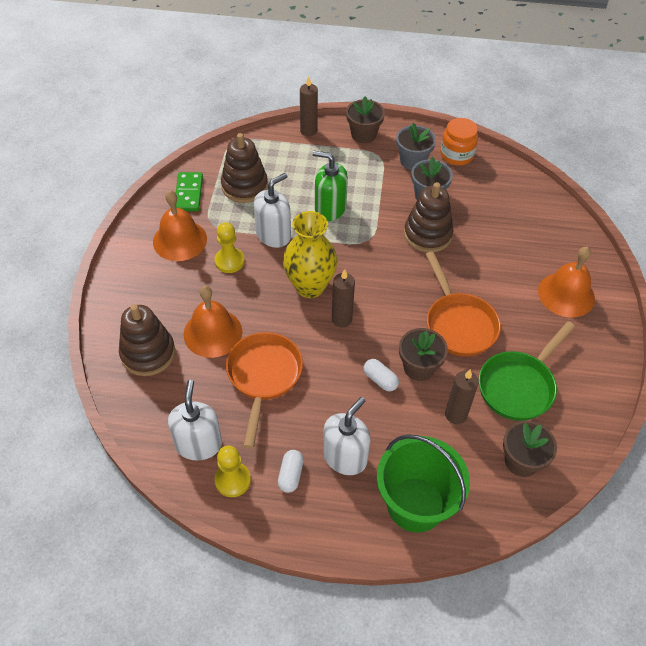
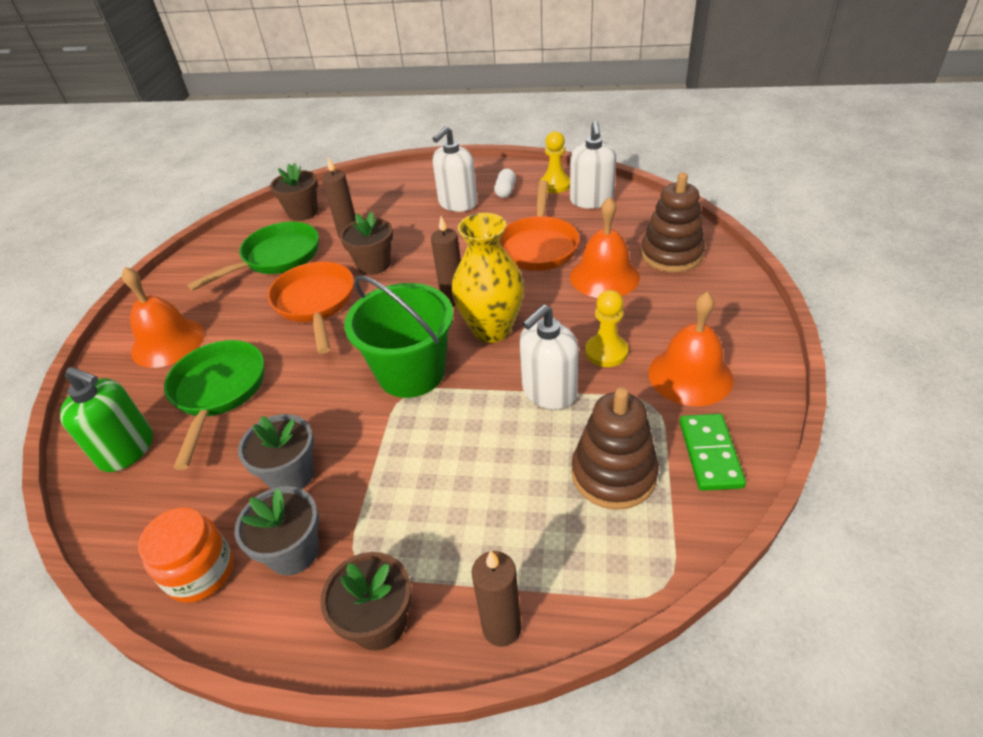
camera: 175 degrees left, 10 degrees down
(330, 208) = (461, 440): green soap dispenser -> green soap dispenser (127, 450)
(380, 380) = (417, 252): white capsule -> none
(415, 504) = (402, 185): green bucket -> green bucket (411, 373)
(427, 234) = (315, 407): brown stacking toy -> none
(501, 249) = (218, 392): none -> green pan

